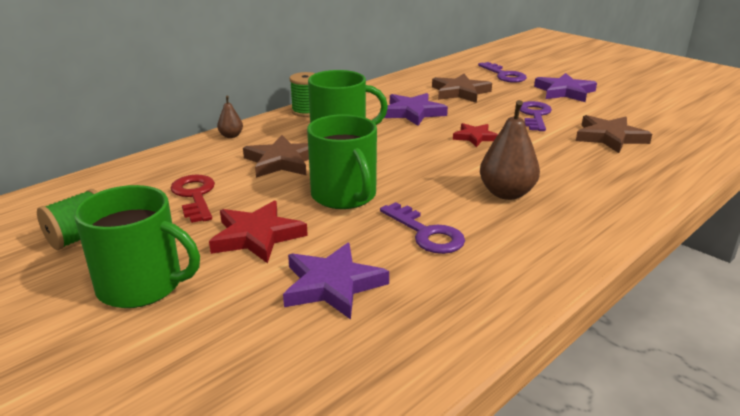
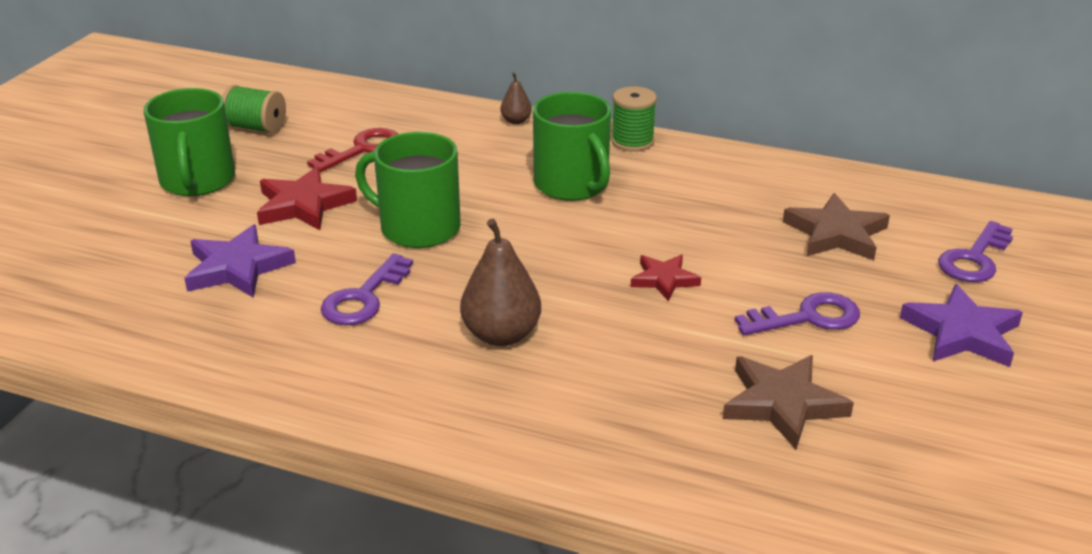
camera: 65 degrees right, 5 degrees up
(282, 161) = (474, 169): brown star -> none
(344, 196) = (418, 228): green mug -> green mug turned 75 degrees clockwise
(412, 113) = (706, 214): purple star -> none

